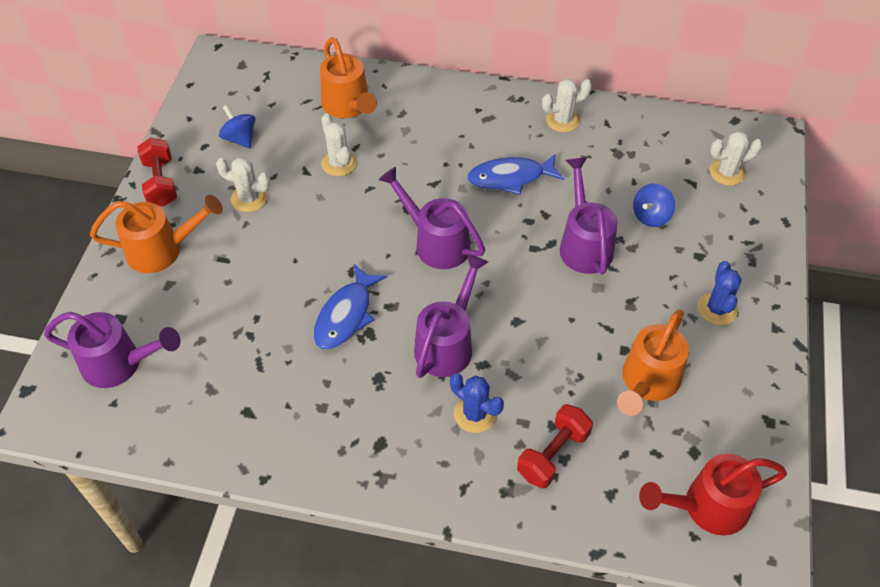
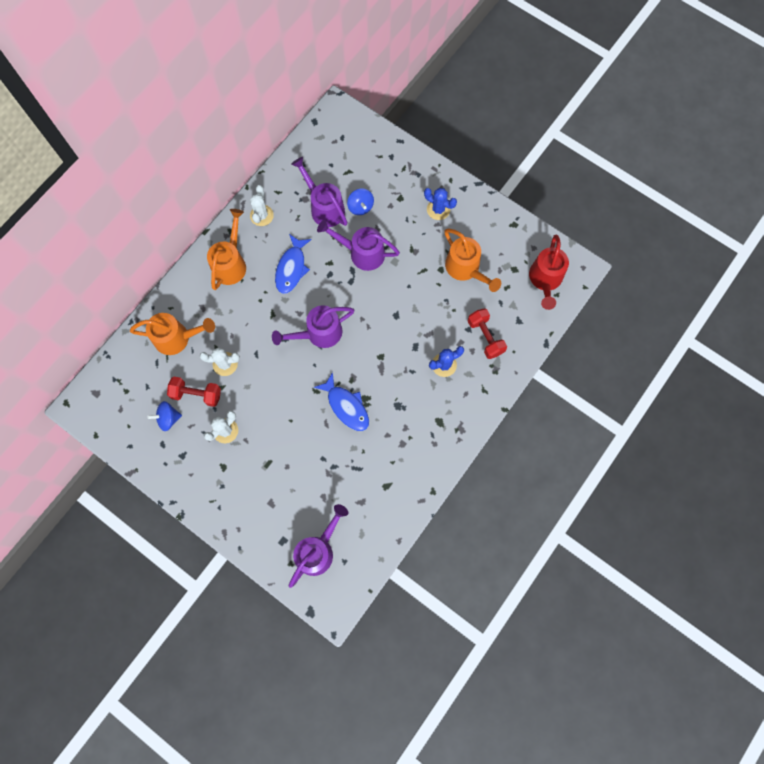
camera: 65 degrees left, 20 degrees up
(161, 183) = (181, 483): red dumbbell -> red dumbbell (197, 394)
(163, 250) = (241, 499): orange watering can -> orange watering can (231, 263)
(448, 343) = (393, 358): purple watering can -> purple watering can (324, 207)
(727, 172) = (350, 149): white cactus -> none

